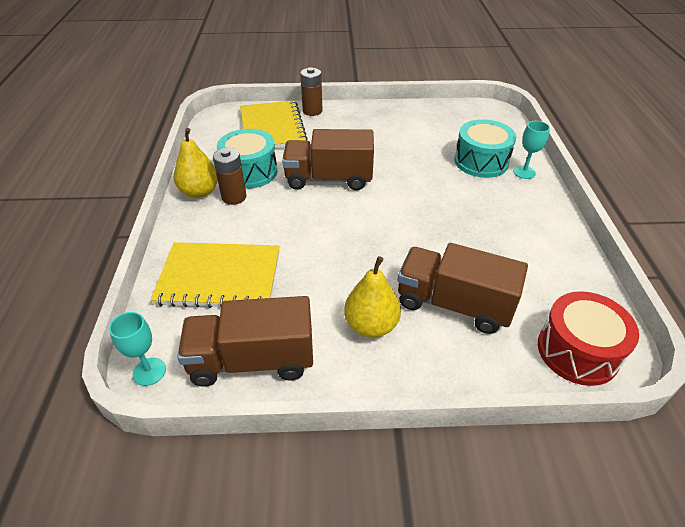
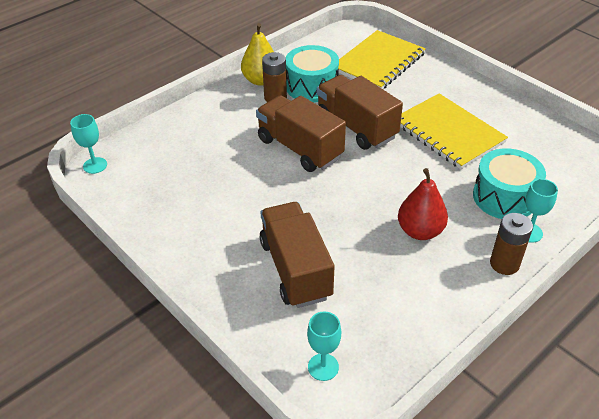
camera: 50 degrees right, 0 degrees up
(219, 277) = (193, 142): yellow notebook -> yellow notebook (448, 133)
(252, 360) = (143, 200): brown truck -> brown truck (300, 148)
(312, 111) = (431, 66): brown battery -> brown battery (504, 264)
(371, 325) = (227, 237): yellow pear -> none
(476, 215) = (420, 231): none -> red pear
(577, 351) = (323, 367): red drum -> turquoise goblet

